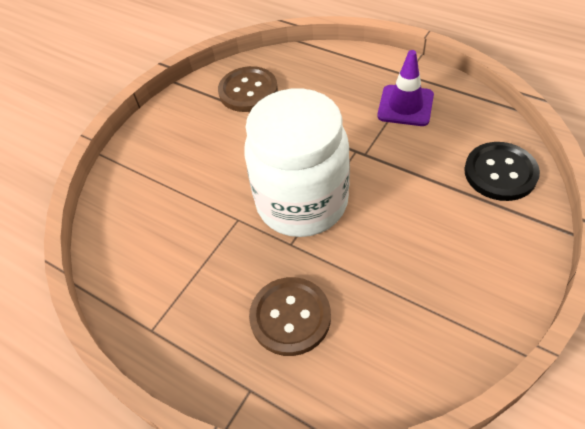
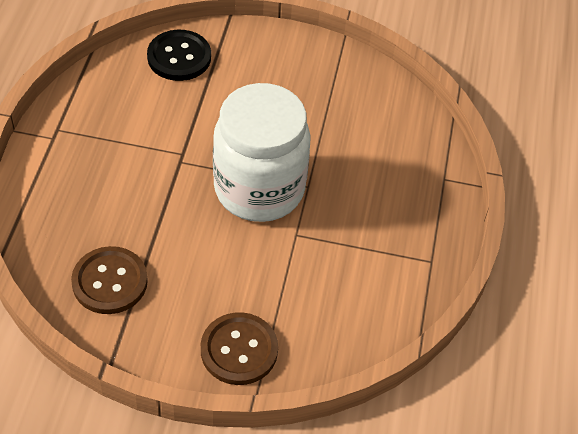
camera: 120 degrees left, 0 degrees up
(290, 317) = (376, 169): brown button -> brown button (239, 350)
(405, 106) = (105, 132): purple traffic cone -> none

